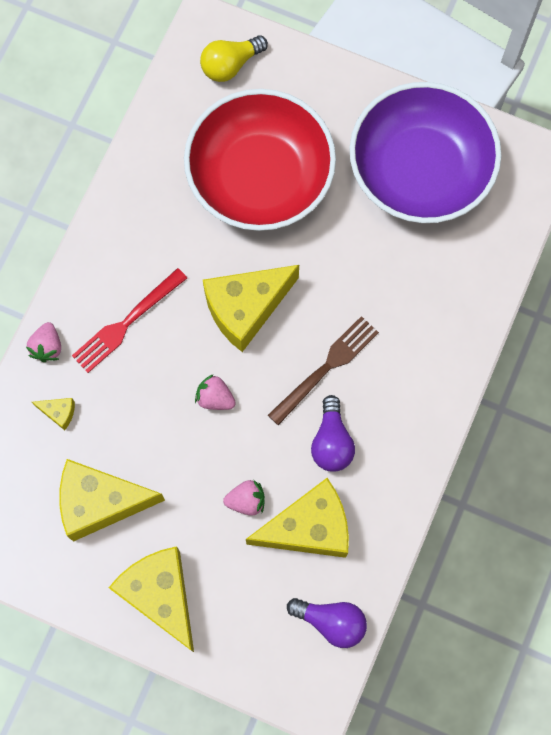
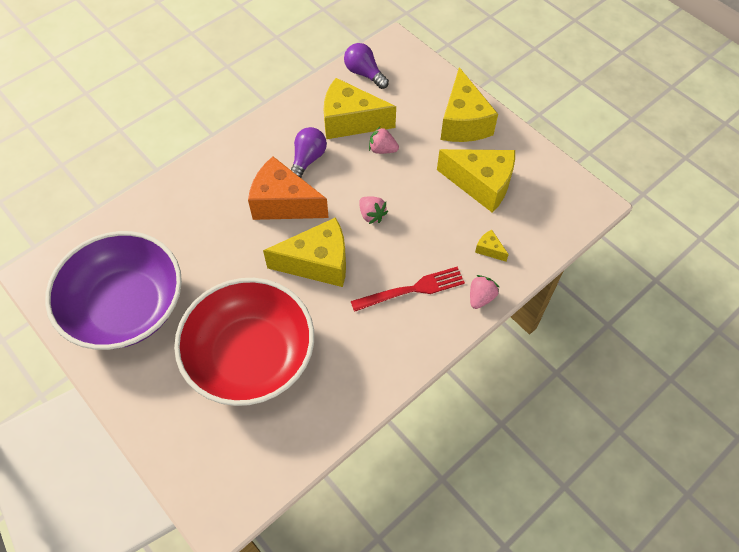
camera: 155 degrees left, 15 degrees down
(230, 65) = (217, 468): yellow light bulb -> none
(326, 367) = (283, 203): brown fork -> orange cheese

